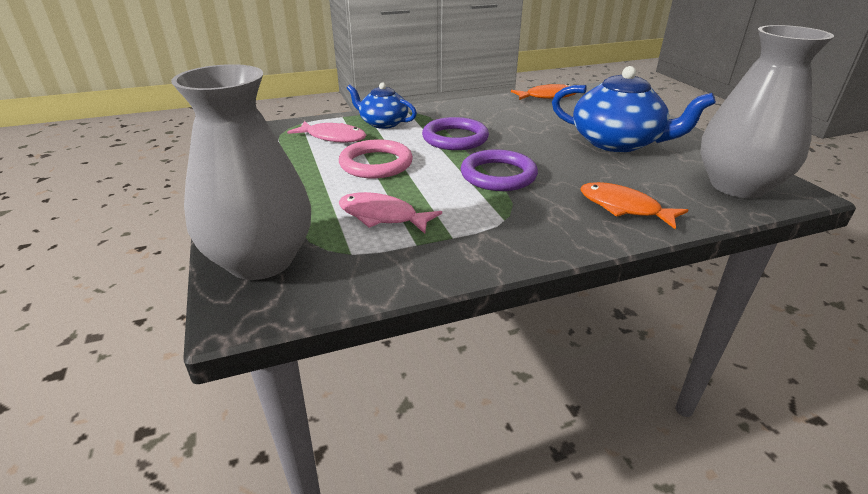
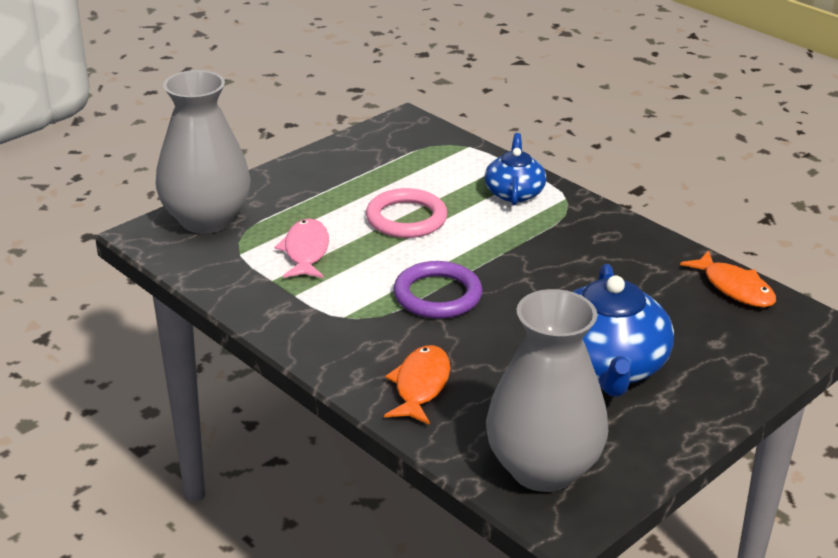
camera: 65 degrees right, 0 degrees up
(333, 137) = (448, 176): pink fish -> none
(455, 138) = (512, 248): purple ring -> none

